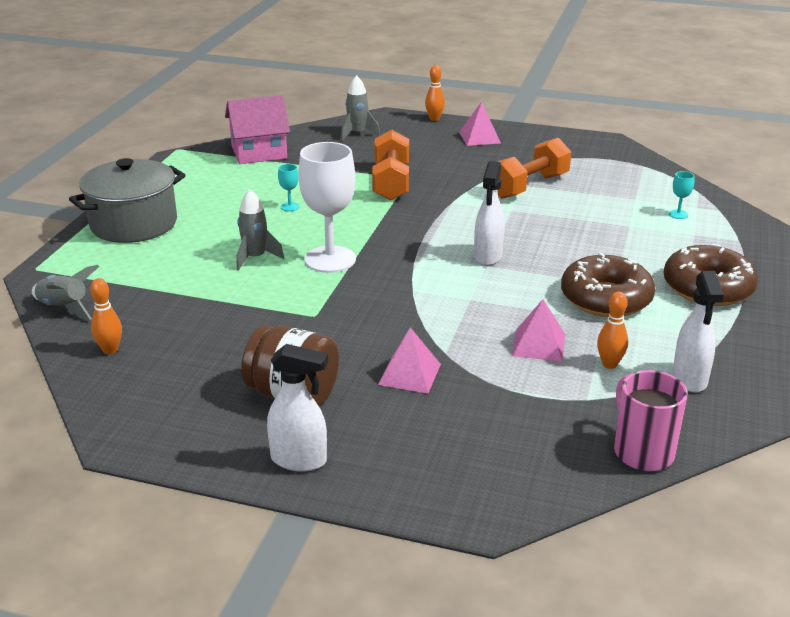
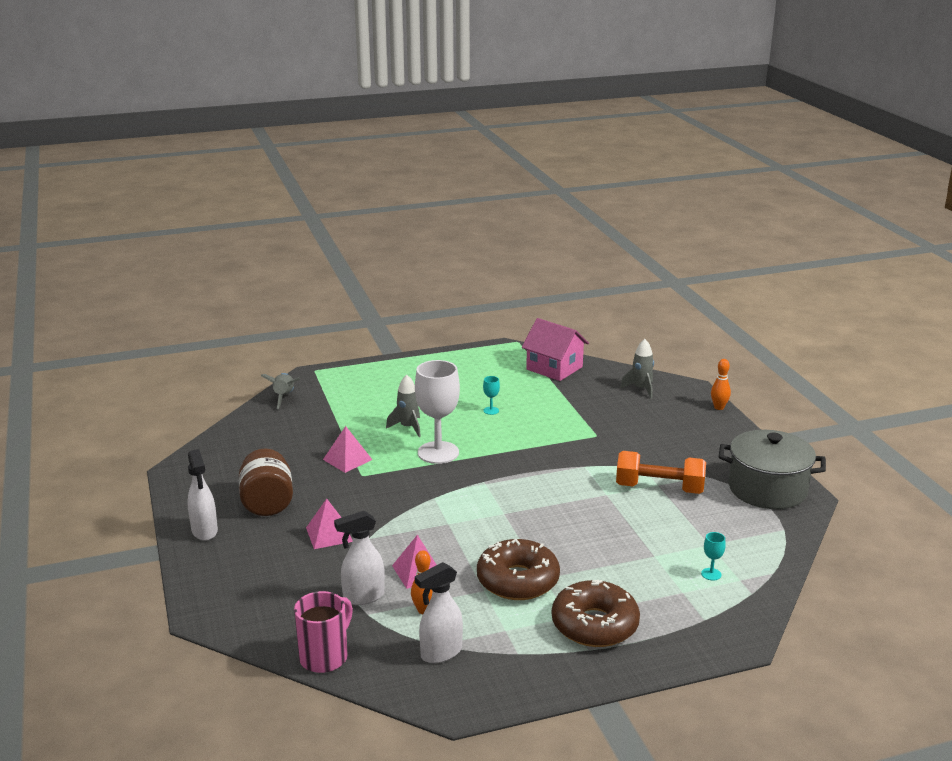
camera: 55 degrees right, 5 degrees down
(110, 350) = (256, 429): orange bowling pin -> none
(134, 224) = (400, 373): grey pot -> grey pot (767, 489)
(391, 182) = (580, 431): orange dumbbell -> none
(479, 137) = (715, 438): pink pyramid -> pink pyramid (347, 459)
(488, 257) = (518, 510): white spray bottle -> white spray bottle (363, 597)

